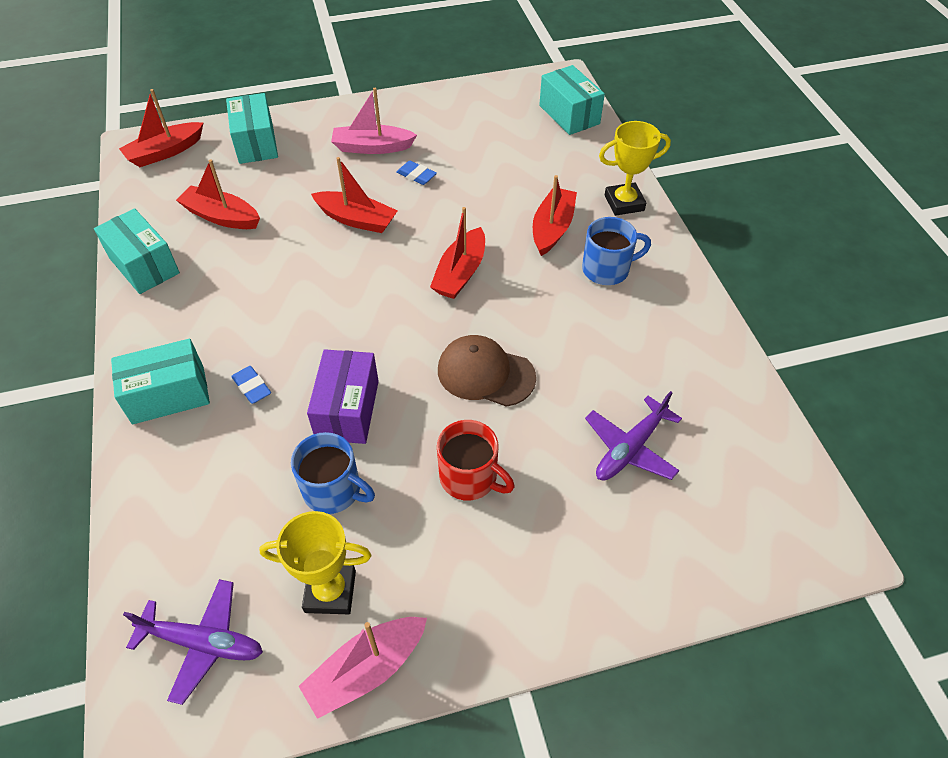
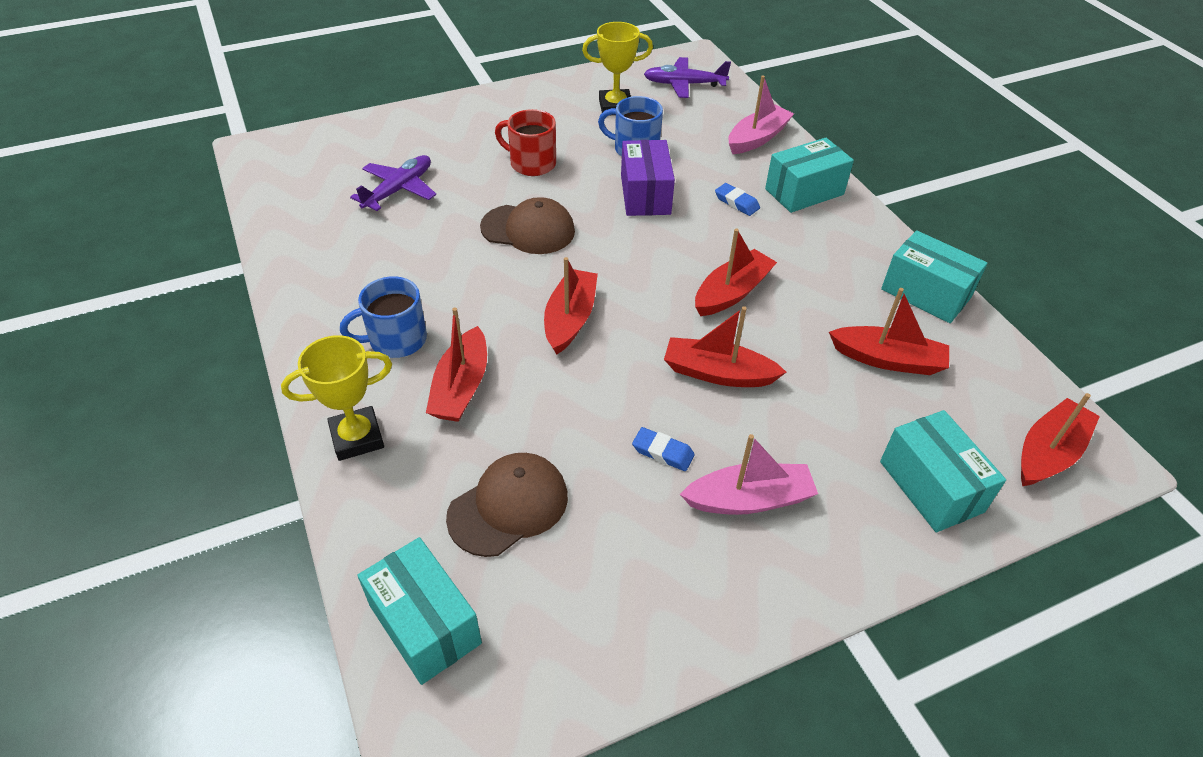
camera: 170 degrees right, 5 degrees down
(312, 283) = (732, 292): none -> red boat
(366, 670) = (580, 82): pink boat -> pink boat (757, 138)
(521, 157) = (508, 506): none -> brown cap

